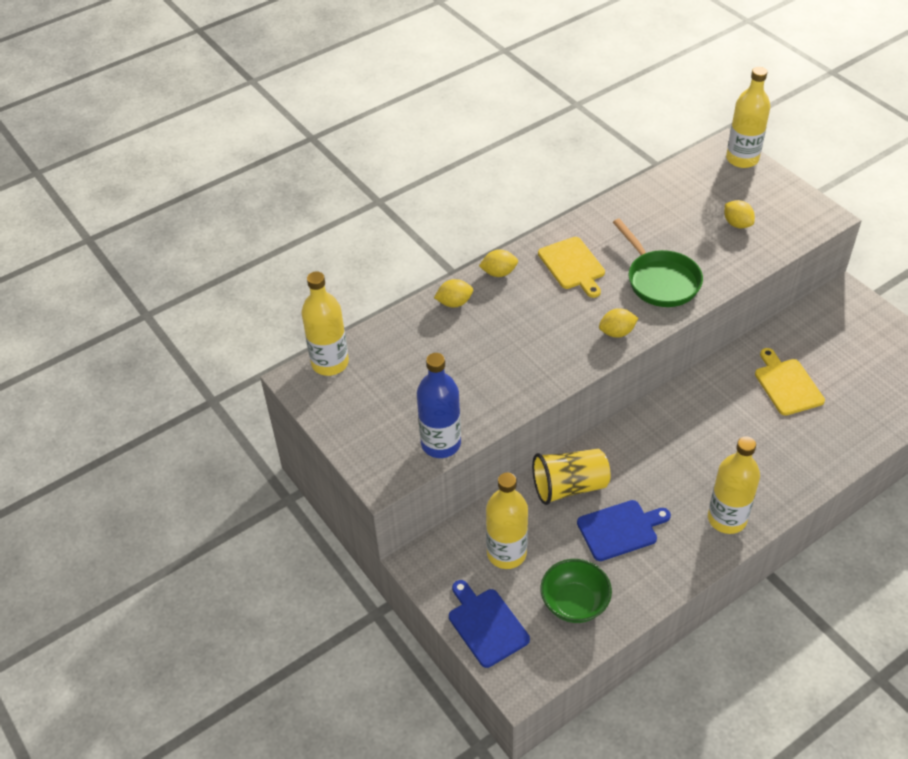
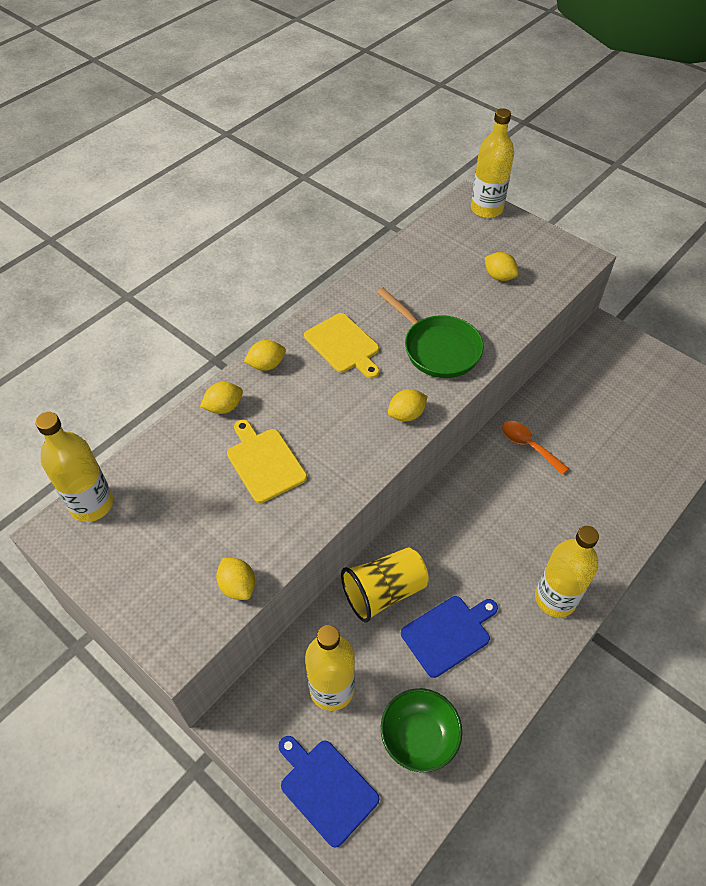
camera: 15 degrees left, 5 degrees up
(441, 444) = (238, 586): blue bottle -> yellow lemon
(737, 387) = (528, 445): none -> orange spoon
(787, 384) = (575, 435): yellow cutting board -> yellow cutting board (264, 462)

